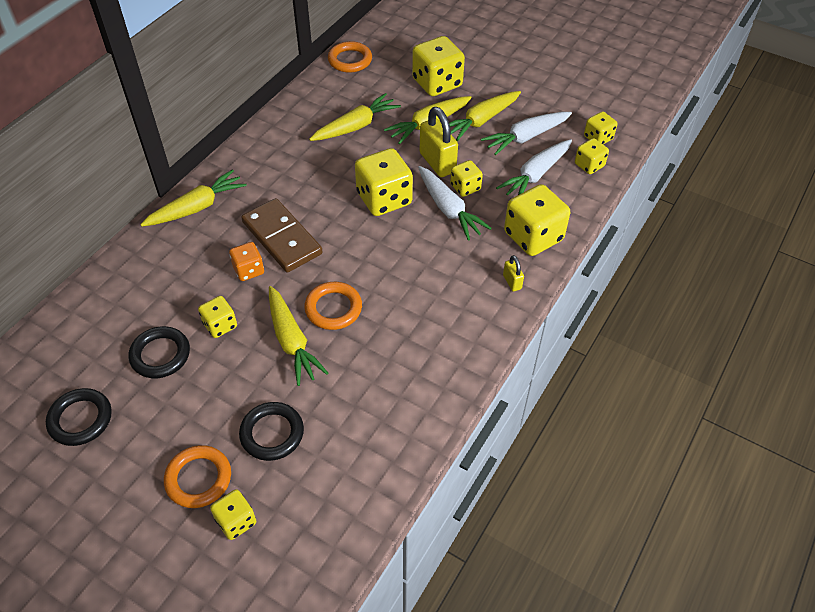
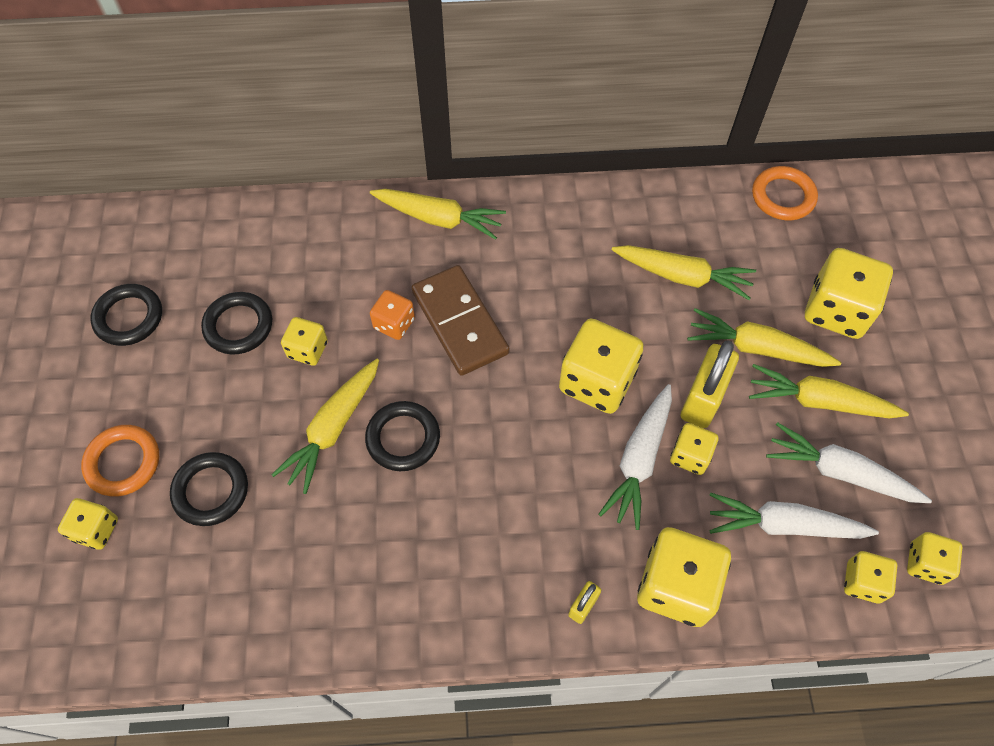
camera: 55 degrees right, 10 degrees up
(282, 238) = (460, 322): brown domino -> brown domino turned 45 degrees counterclockwise
(333, 308) = (403, 438): orange ring -> black ring

